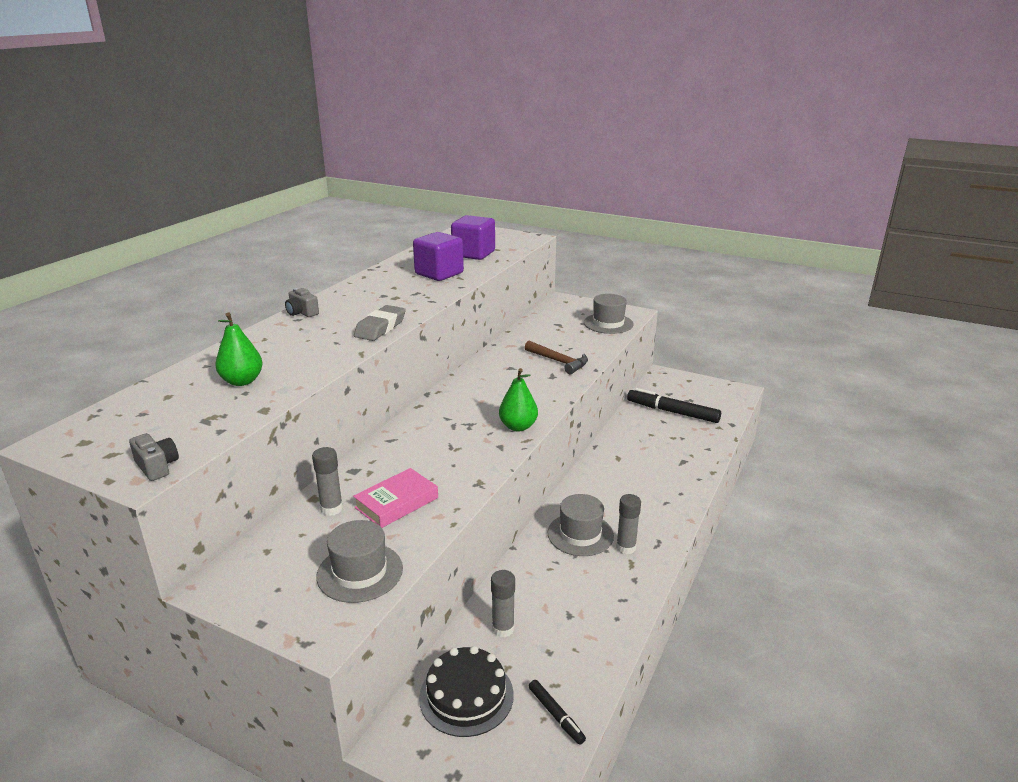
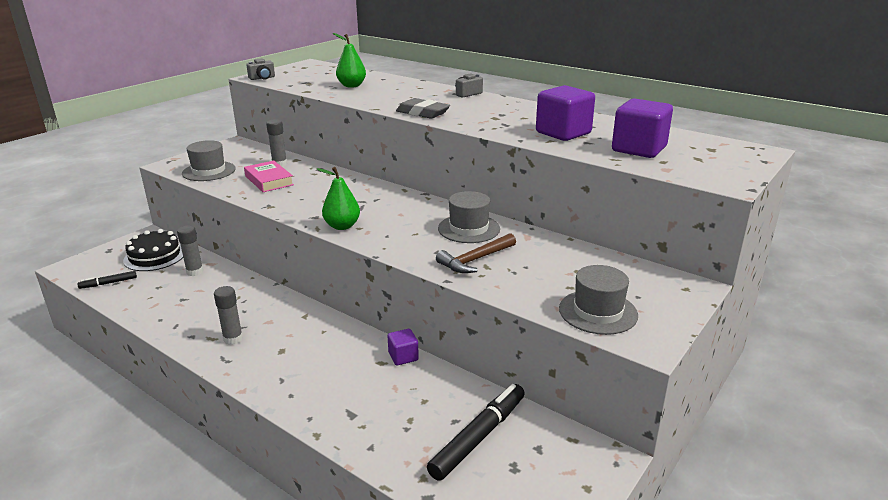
camera: 100 degrees right, 0 degrees up
(580, 534) = (268, 317): grey hat -> grey hat (469, 229)
(605, 449) = (403, 357): none -> purple cube

